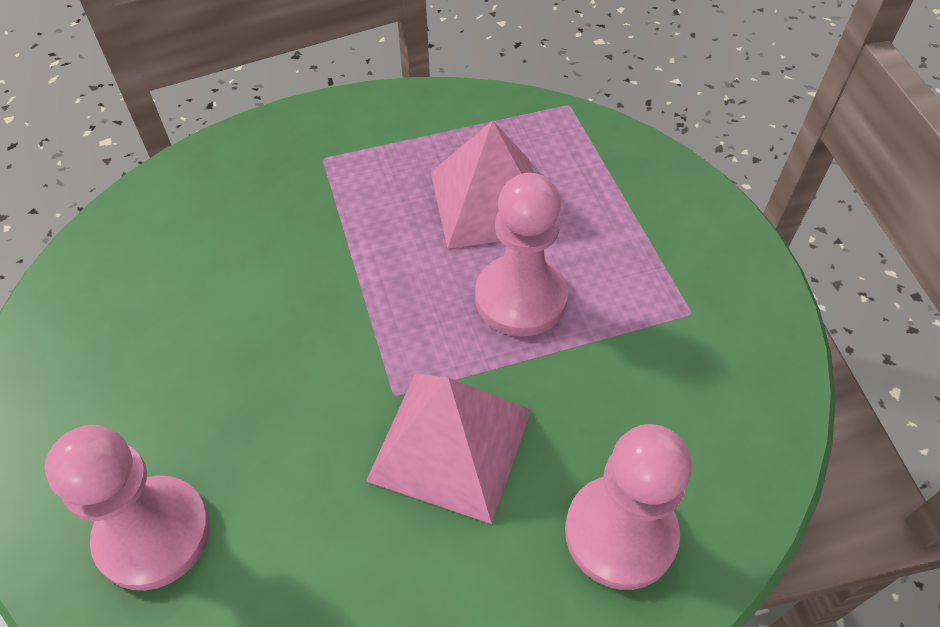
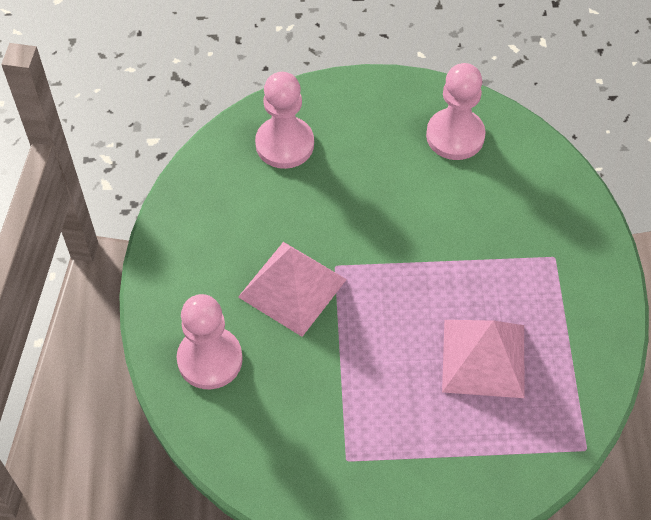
camera: 105 degrees right, 5 degrees up
(520, 298) = (388, 354): pink pawn -> pink pawn (455, 136)

